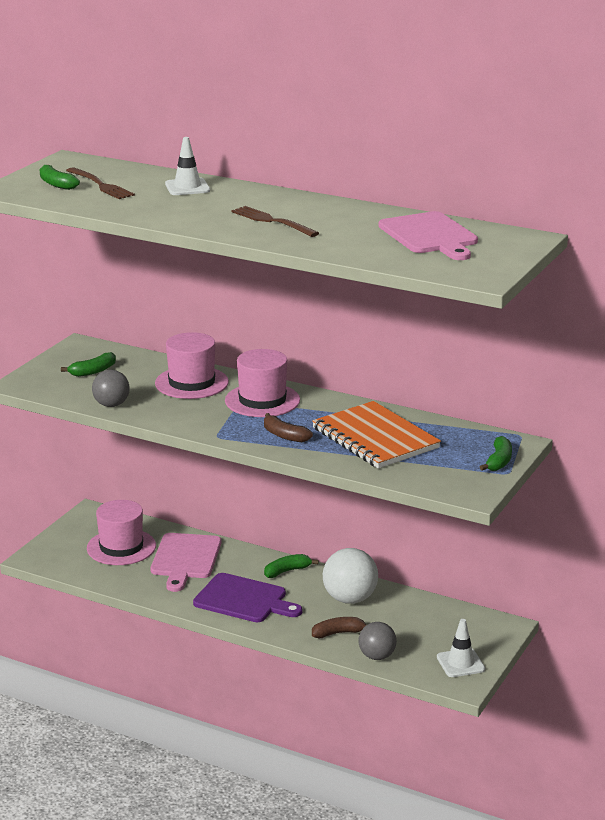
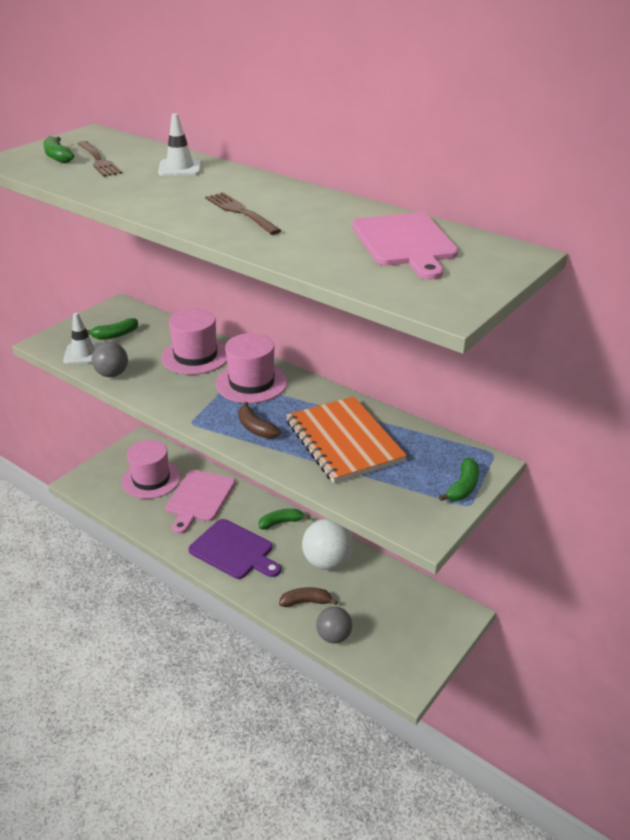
camera: 10 degrees right, 10 degrees up
(460, 663) = (411, 656): white traffic cone -> white traffic cone (83, 353)

